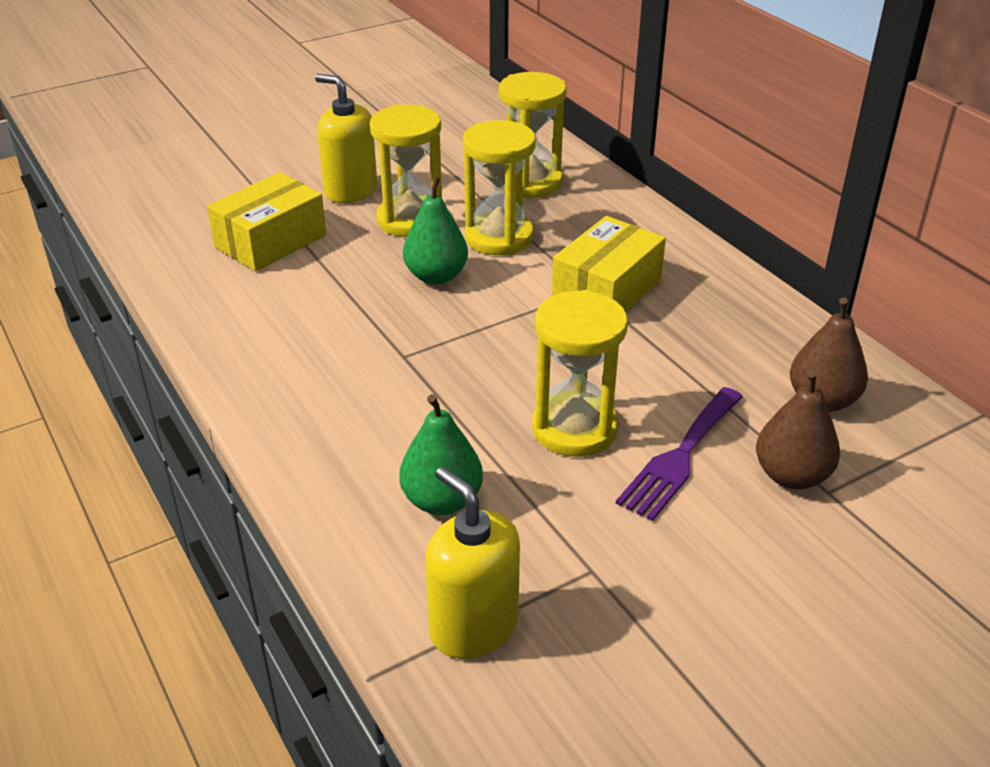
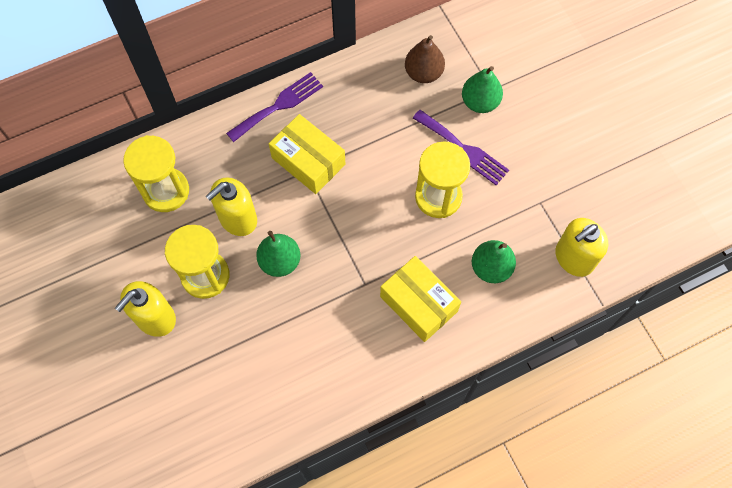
camera: 85 degrees left, 30 degrees up
(271, 241) = (219, 373): yellow box -> yellow box (419, 304)
(499, 237) = (238, 219): yellow hourglass -> yellow soap dispenser
(694, 257) = (279, 105): none -> purple fork
(791, 476) = (480, 102): brown pear -> green pear

